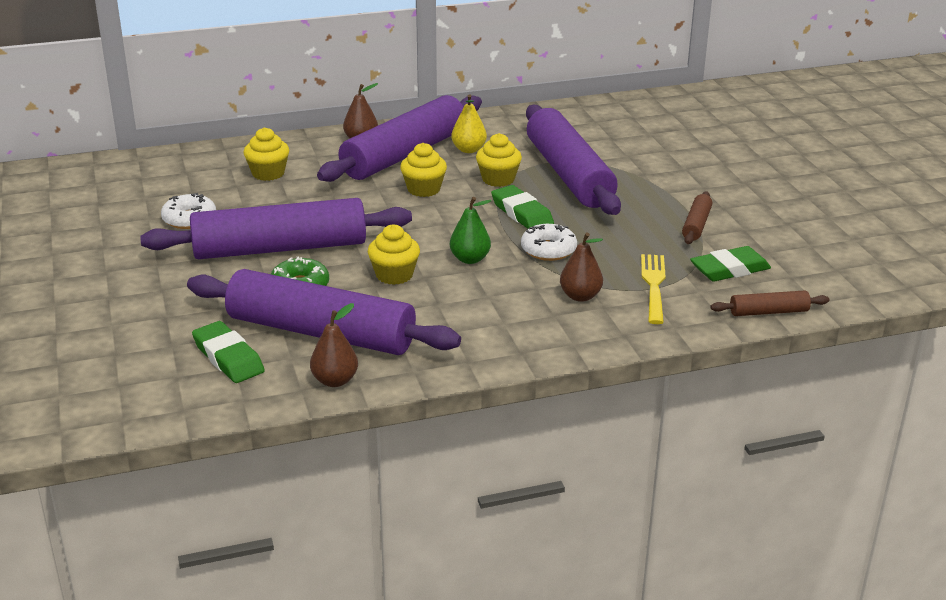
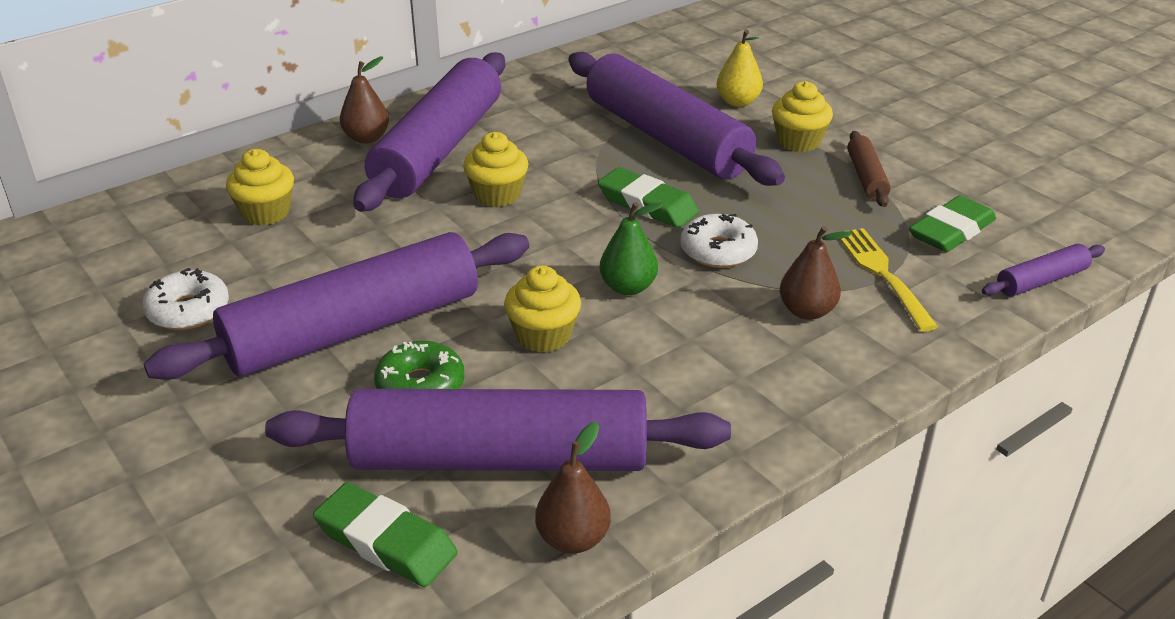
camera: 20 degrees left, 5 degrees up
(469, 150) = (518, 127): yellow pear -> yellow pear (738, 102)
(498, 179) = (584, 161): yellow cupcake -> yellow cupcake (798, 141)
(768, 312) = (1041, 281): brown rolling pin -> purple rolling pin

